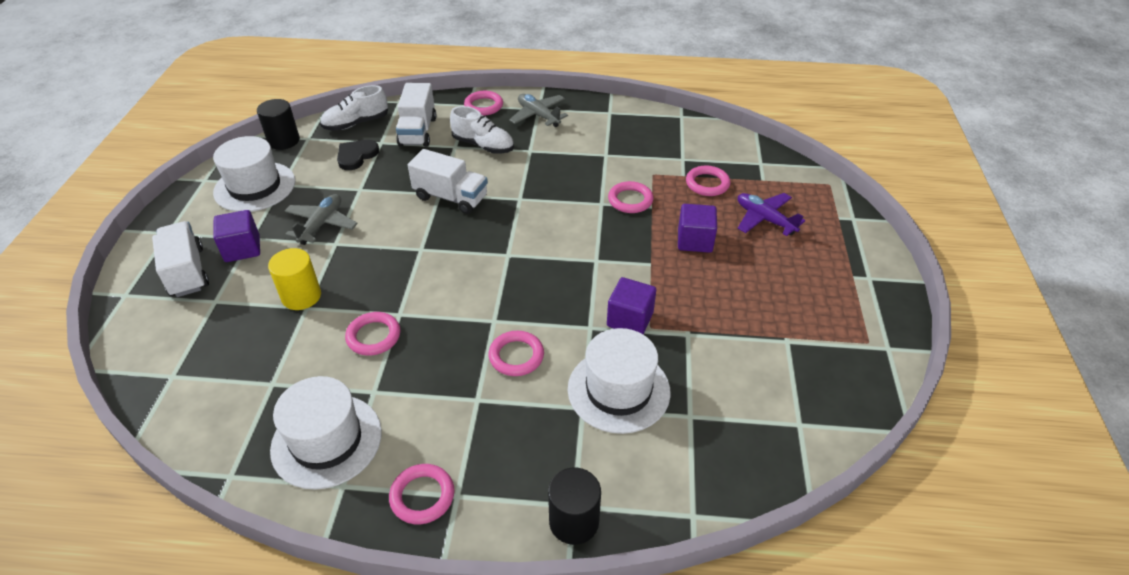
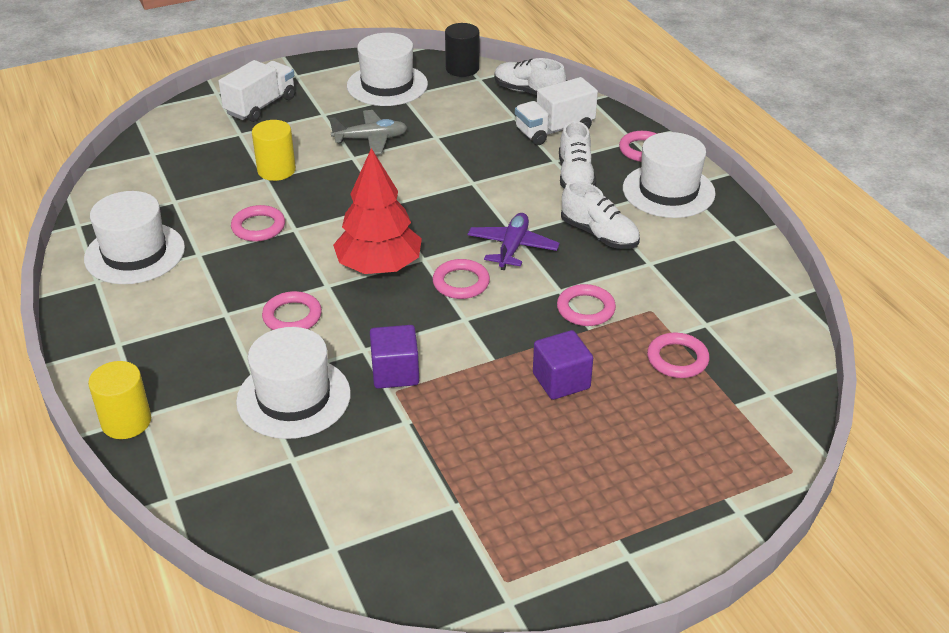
camera: 60 degrees right, 5 degrees down
(242, 249) = (307, 116): purple cube -> none
(356, 156) = (480, 114): black heart -> none
(422, 496) = (108, 325): pink ring -> pink ring (461, 283)
(451, 197) = (474, 191): white truck -> none
(496, 282) = (379, 266): none -> red tree
(538, 115) = (668, 191): grey plane -> white hat
(557, 162) = (599, 235): none -> white shoe
(574, 521) = (126, 422): black cylinder -> yellow cylinder
(764, 219) = (656, 428): purple plane -> purple plane (512, 247)

